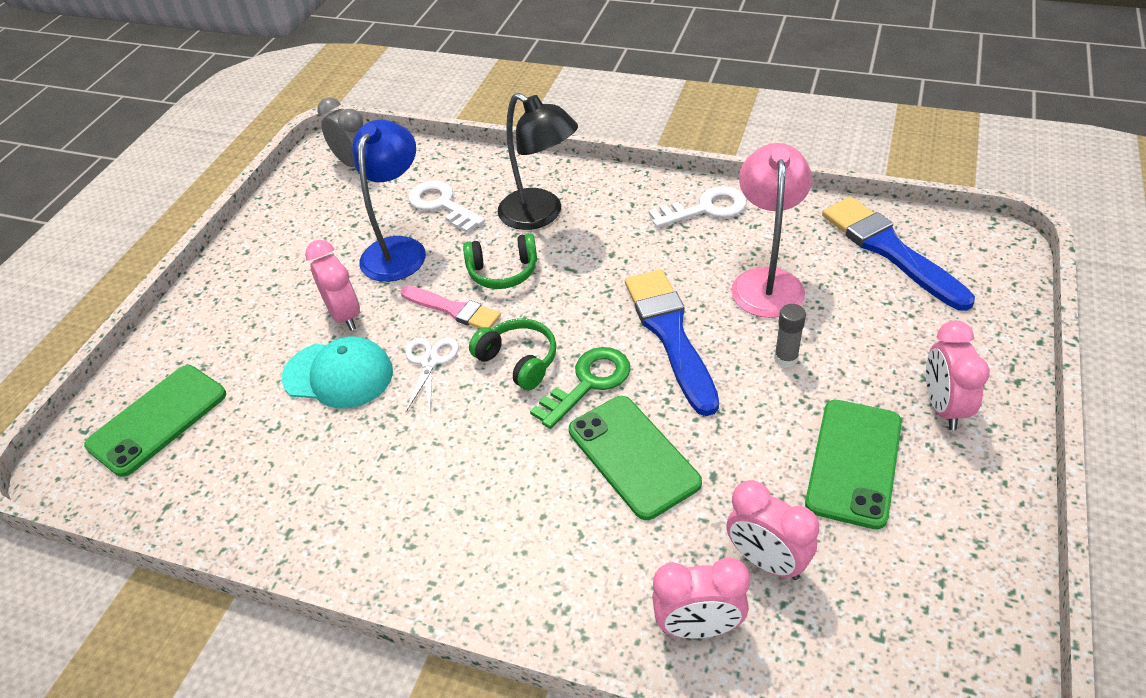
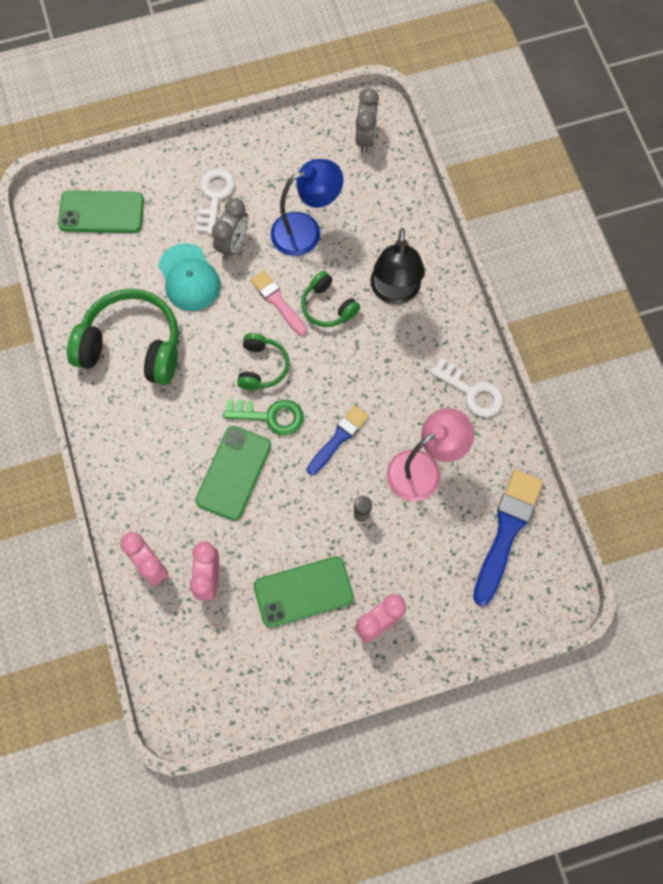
camera: 50 degrees right, 25 degrees up
(345, 315) = (233, 244): pink clock -> grey clock
(361, 479) = (132, 346): none -> green headphones
(430, 361) = (230, 319): white scissors -> none
(442, 205) = (363, 224): white key -> white key (214, 196)
(453, 309) = (277, 301): pink brush -> pink brush turned 150 degrees clockwise
(670, 334) = (338, 438): blue brush -> blue brush, size x0.61

